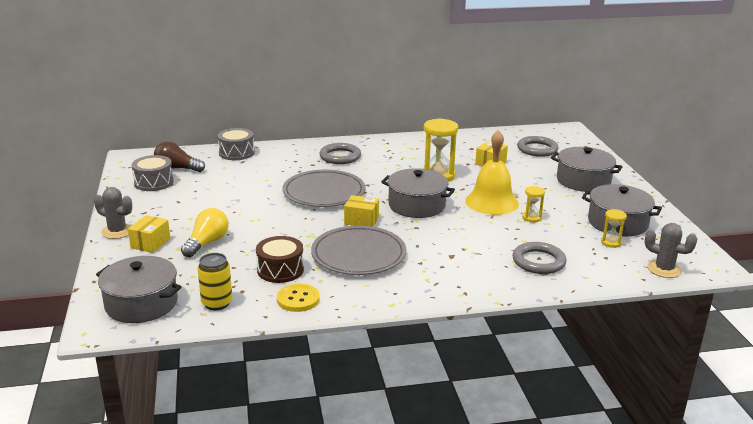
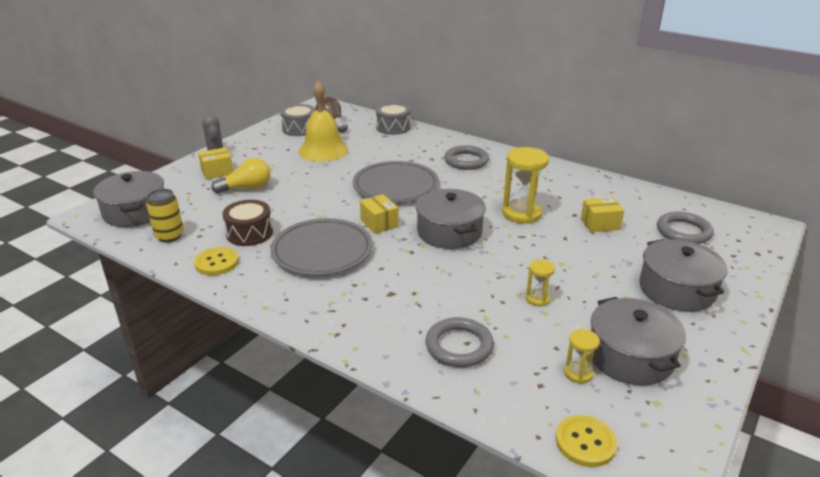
camera: 45 degrees right, 5 degrees up
(491, 202) = (526, 263): yellow bell -> yellow bell (323, 150)
(664, 269) = (585, 442): grey cactus -> yellow button

